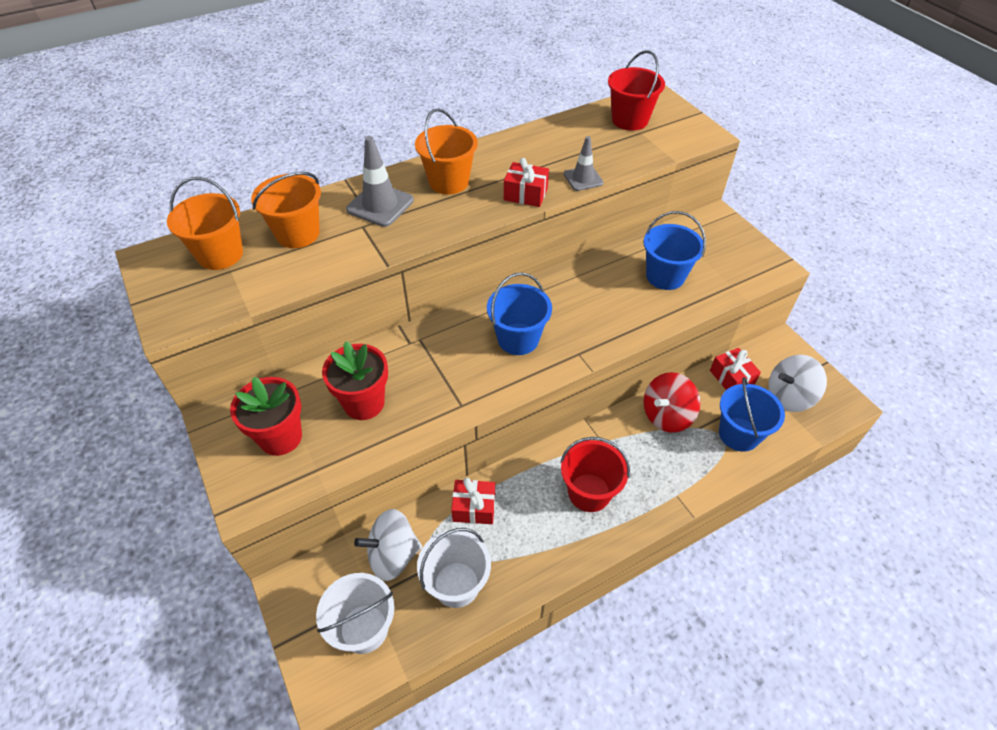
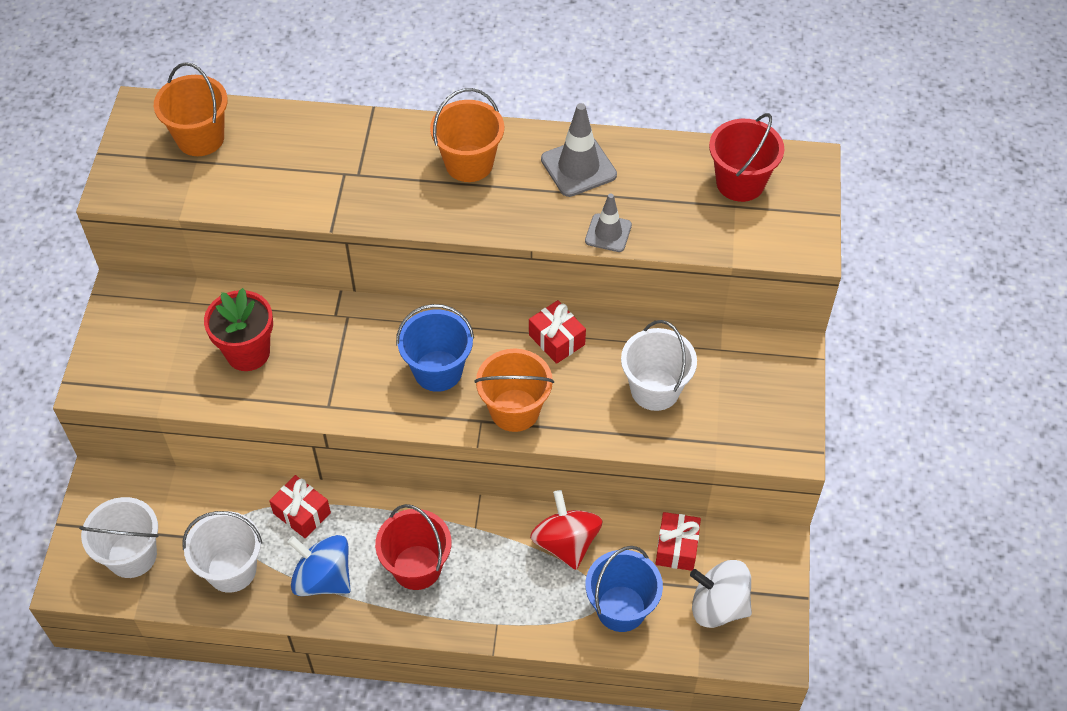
camera: 35 degrees right, 5 degrees up
(280, 437) = (157, 343): red flower pot -> none
(298, 234) = (281, 151): orange bucket -> orange bucket (514, 410)
(380, 205) = (380, 157): grey traffic cone -> grey traffic cone (578, 167)
(393, 555) = (200, 510): white spinning top -> none
(525, 194) = (530, 220): red gift -> red gift (556, 340)
(531, 544) = (323, 578): none -> blue spinning top
(665, 276) = (655, 389): blue bucket -> white bucket
(666, 415) = (566, 543): red spinning top -> red spinning top turned 75 degrees clockwise

